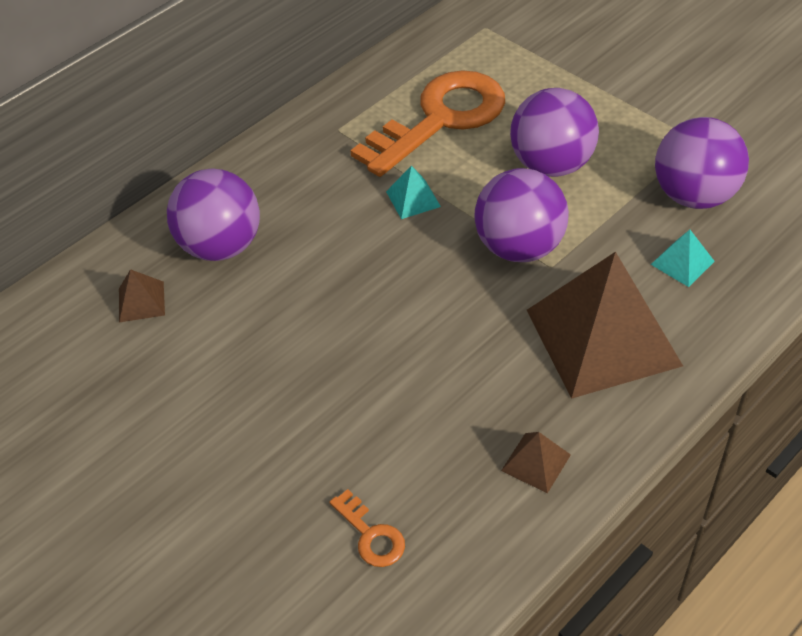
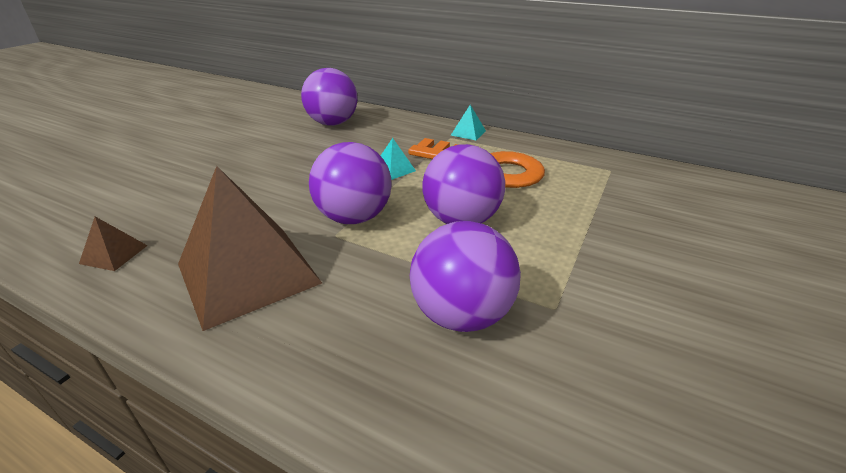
camera: 70 degrees right, 15 degrees down
(141, 301) = (288, 113): brown pyramid -> none
(371, 535) = (83, 197): orange key -> none
(682, 263) = (353, 315): turquoise pyramid -> turquoise pyramid (468, 133)

